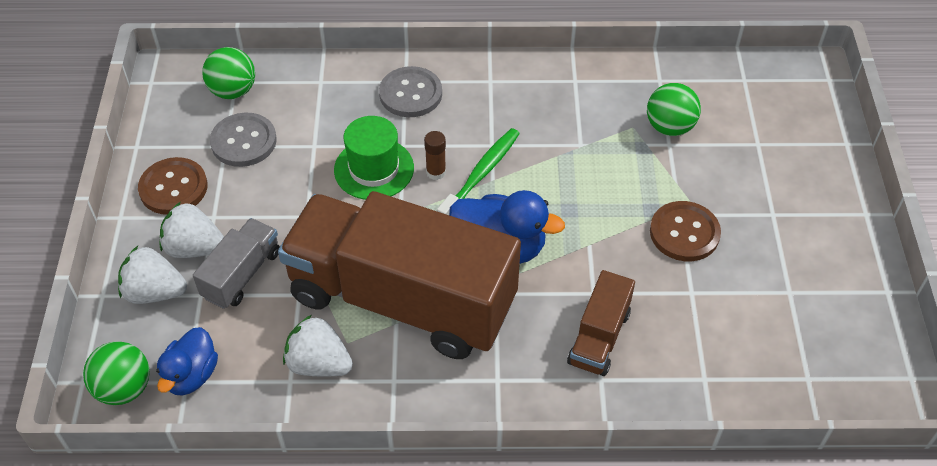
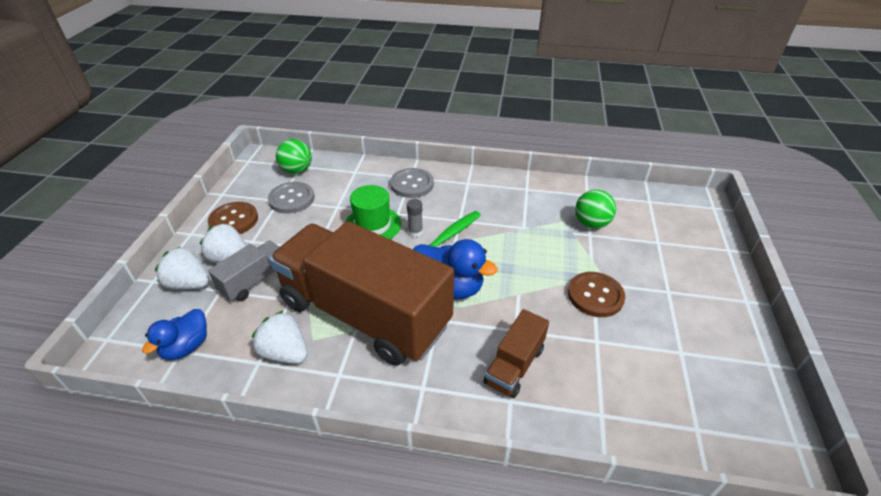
camera: 10 degrees right, 10 degrees down
(124, 388) = (133, 349): green ball -> none
(436, 172) = (415, 232): brown glue stick -> grey glue stick

